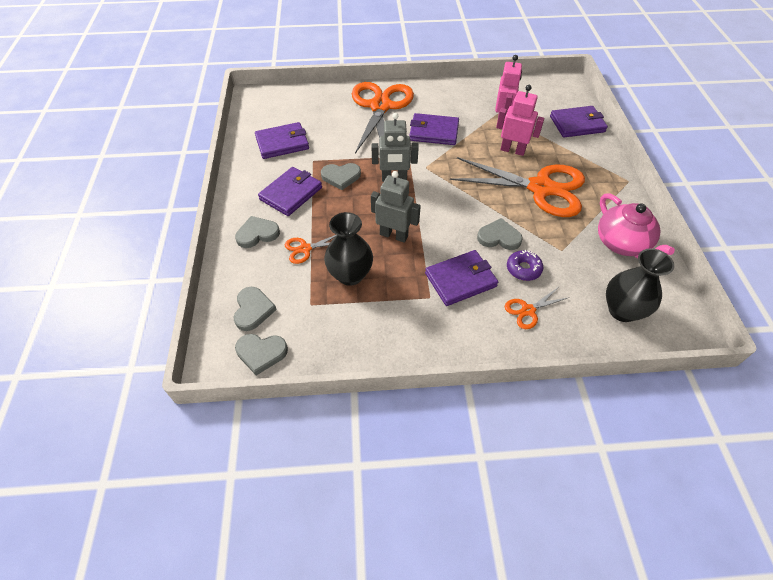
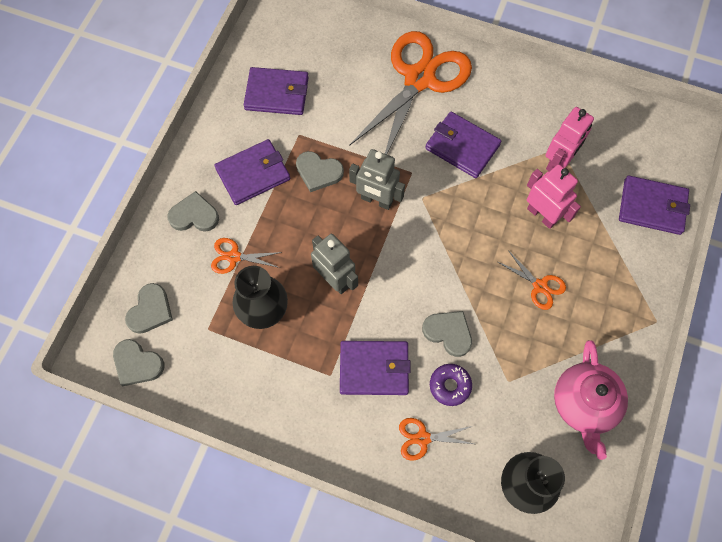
camera: 25 degrees right, 15 degrees up
(540, 188) = (540, 286): orange scissors -> orange scissors, size x0.42

